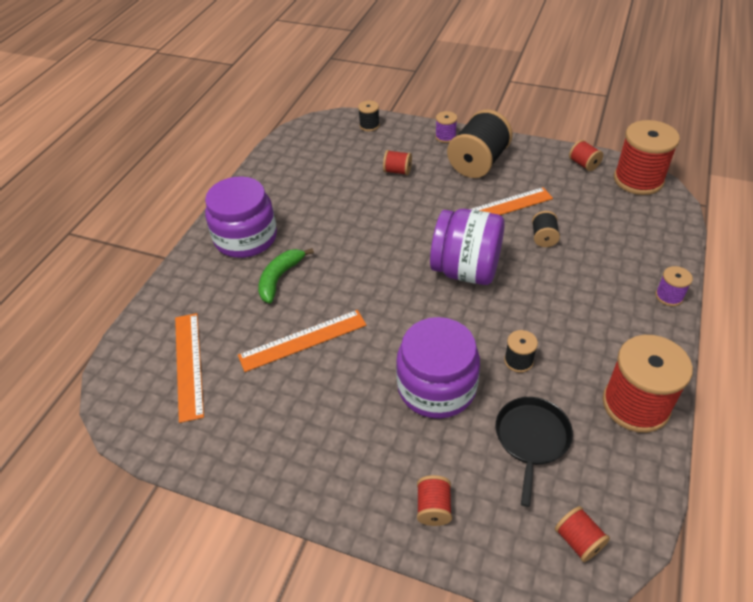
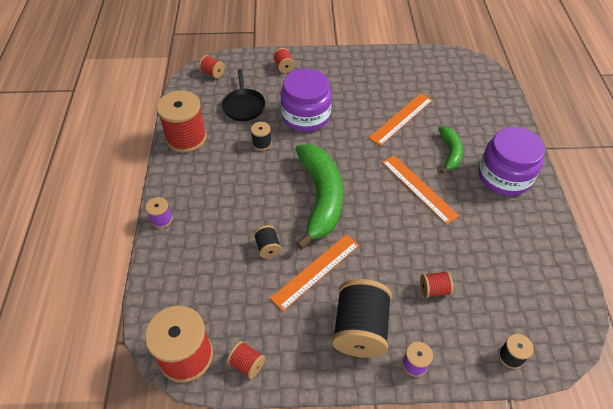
camera: 155 degrees right, 5 degrees up
(189, 365) = (455, 88): orange ruler -> orange ruler (418, 188)
(465, 270) = (320, 197): purple jar -> green banana

